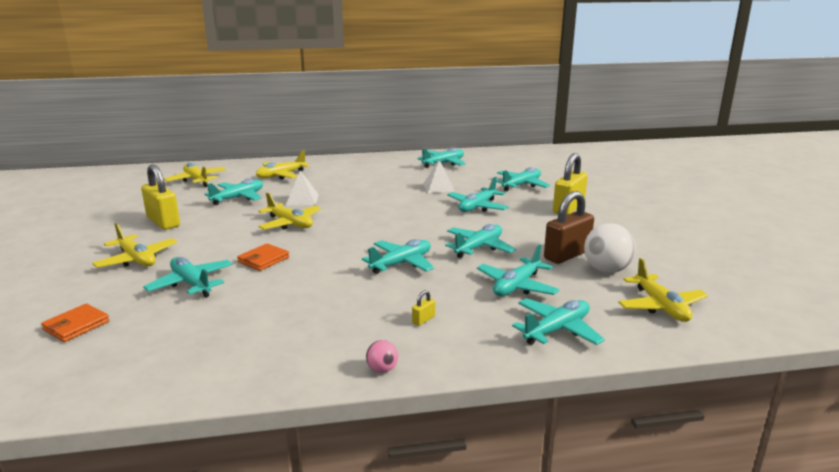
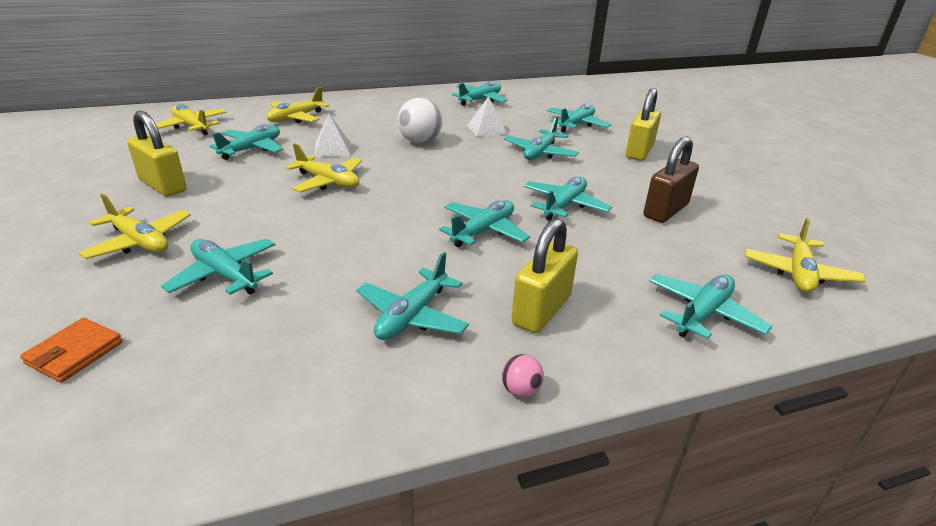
camera: 10 degrees left, 10 degrees up
(263, 260) = (310, 234): orange wallet -> none
(423, 320) = (541, 310): yellow padlock -> yellow padlock, size x2.48
(517, 286) = (630, 255): turquoise plane -> turquoise plane (412, 316)
(606, 270) = (717, 228): white ball -> white ball (420, 142)
(660, 306) = (798, 273): yellow plane -> yellow plane turned 45 degrees clockwise

